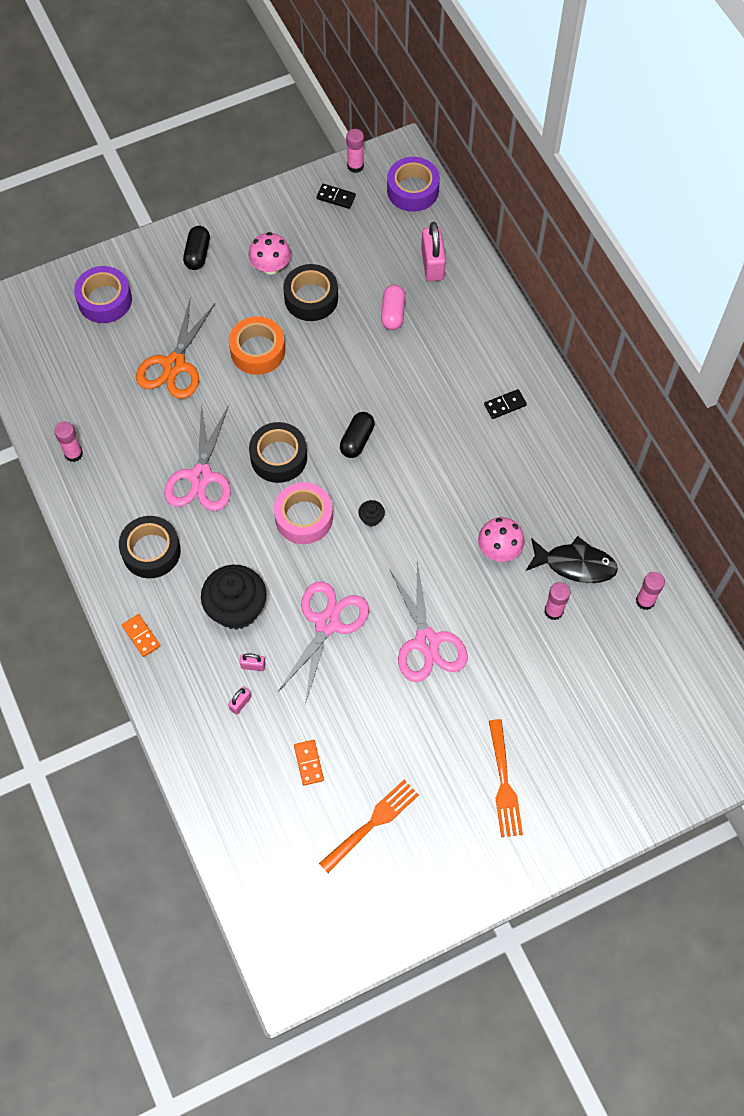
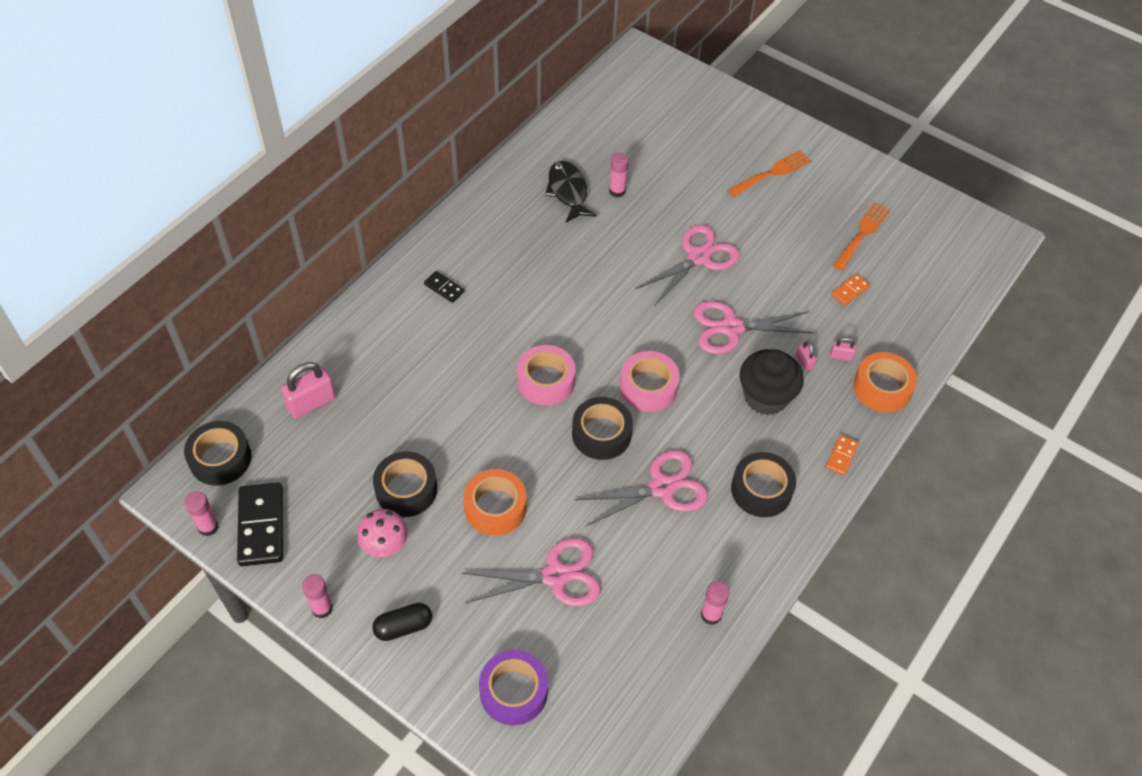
camera: 120 degrees left, 10 degrees down
(174, 365) = (555, 576): orange scissors -> pink scissors
(185, 718) = (882, 388): none -> orange tape
(336, 197) = (261, 526): black domino -> black domino, size x1.98
(357, 440) = (546, 381): black capsule -> pink tape
(371, 518) = (616, 338): black cupcake -> none
(371, 824) = (862, 234): orange fork -> orange fork turned 105 degrees clockwise
(393, 313) = (388, 411): pink capsule -> none
(412, 190) = (220, 458): purple tape -> black tape
(499, 550) = (587, 242): pink mushroom -> none
(645, 601) = (571, 142): pink glue stick -> pink glue stick (322, 608)

